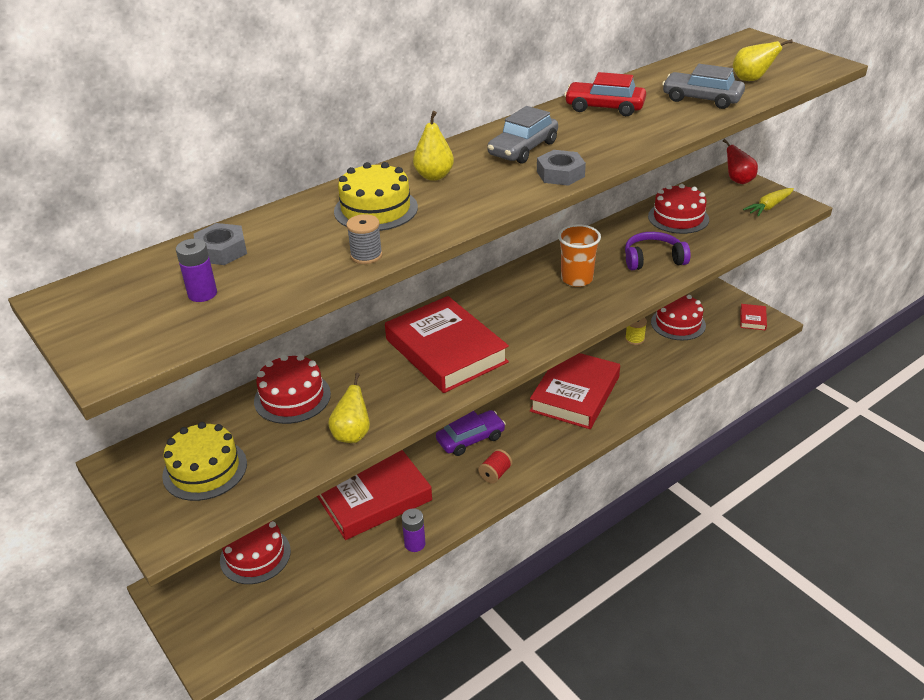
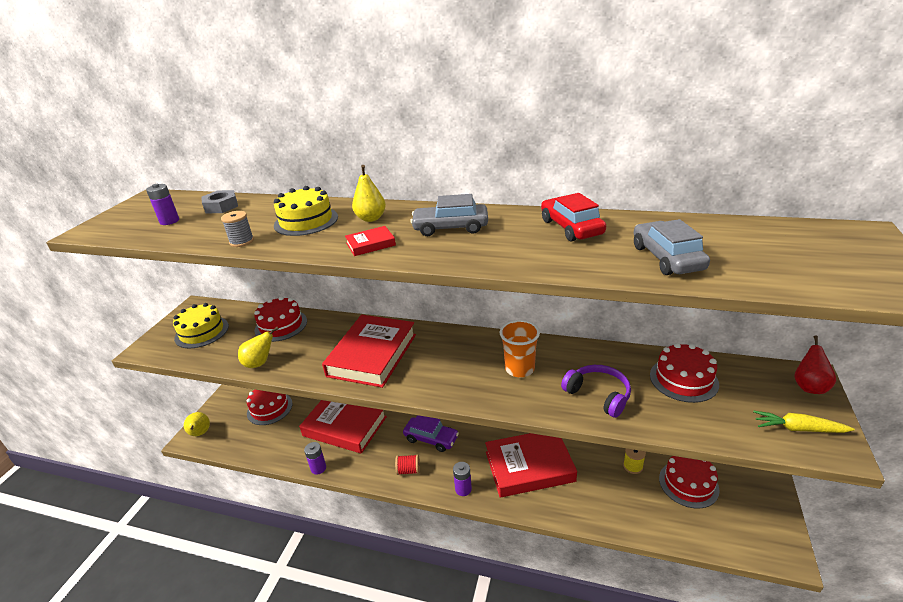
camera: 55 degrees right, 5 degrees down
(557, 447) = (463, 489): none -> purple battery
(560, 174) = (426, 255): grey nut -> none
(751, 80) = (763, 265): yellow pear -> yellow pear (200, 433)
(752, 319) = (769, 537): red book -> red book (370, 244)

